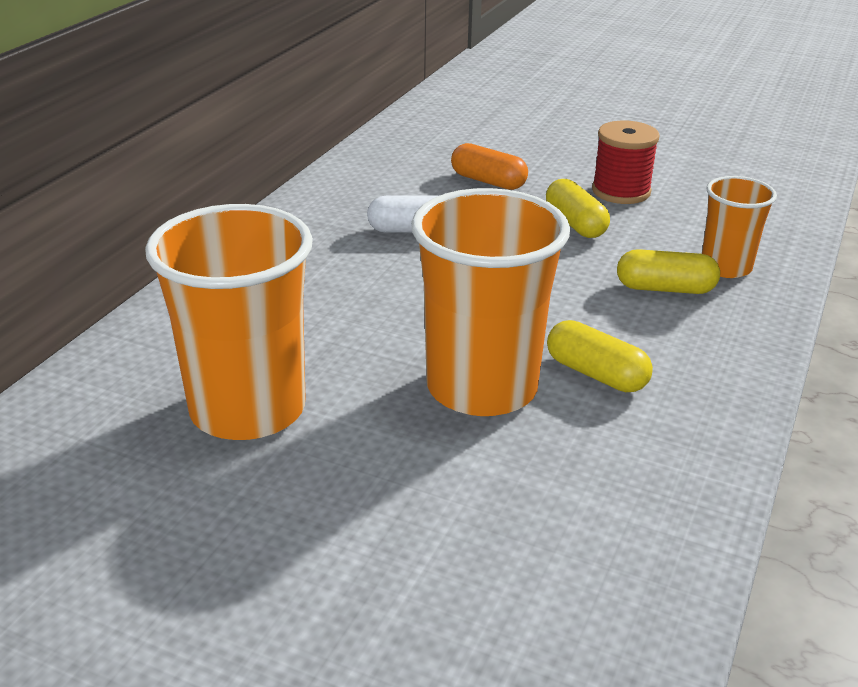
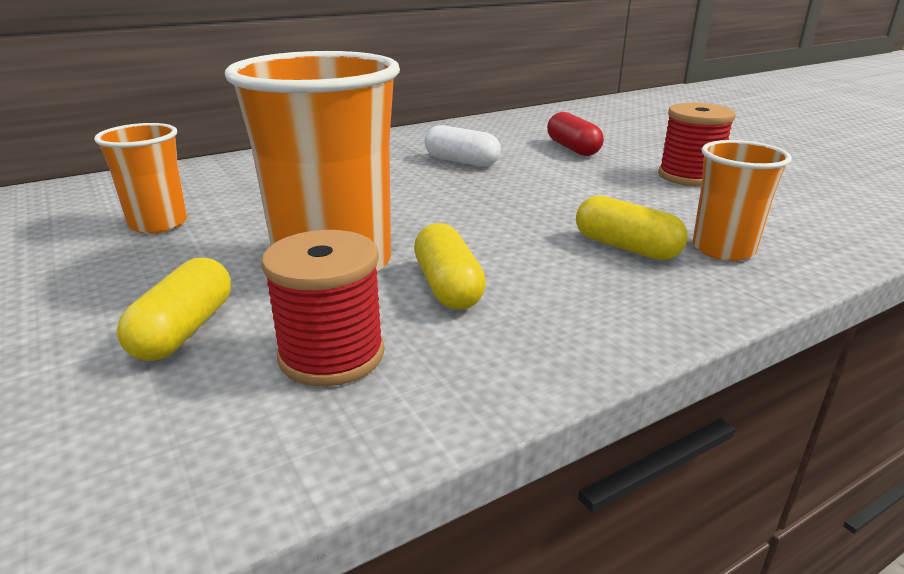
camera: 35 degrees right, 5 degrees down
(248, 409) = (158, 224): orange cup -> orange cup, size x0.55
(488, 181) = (573, 148): orange capsule -> red capsule
(575, 224) = (608, 186): yellow capsule -> yellow capsule (184, 330)
(603, 463) = (331, 355): none -> red spool

